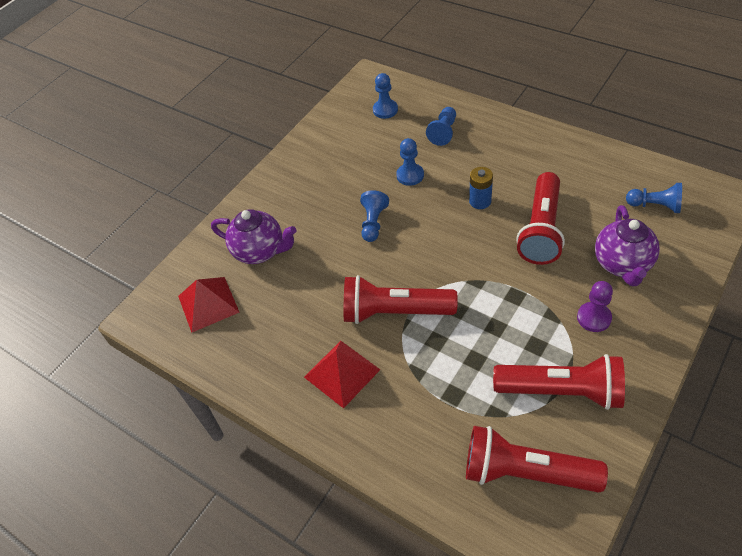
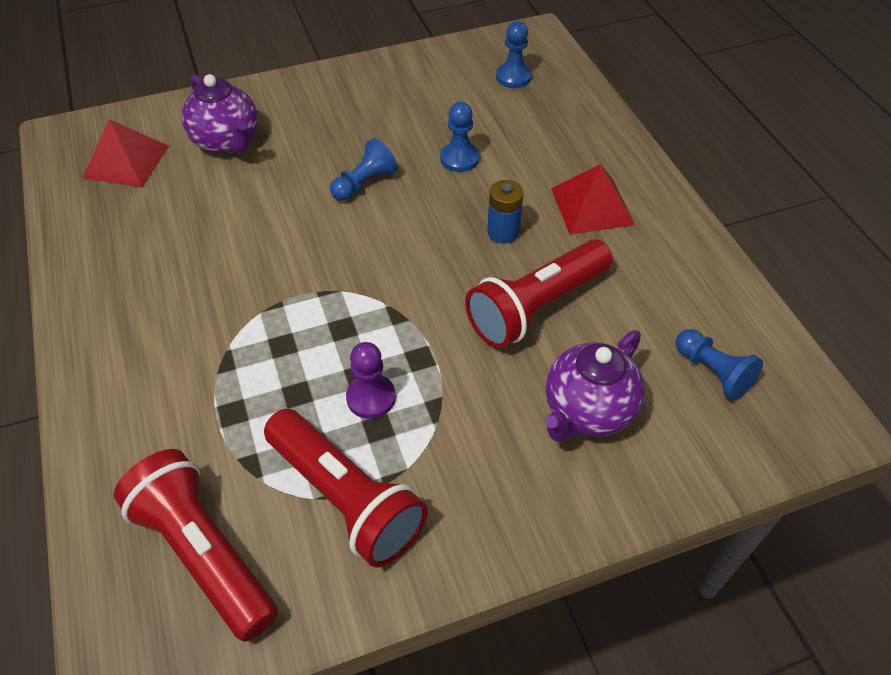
camera: 30 degrees right, 0 degrees up
(342, 373) = (158, 310): red pyramid -> red pyramid (592, 206)
(394, 312) = (277, 286): red flashlight -> none
(443, 132) = (549, 135): blue pawn -> none
(594, 318) = (480, 446): purple pawn -> purple pawn (371, 397)

